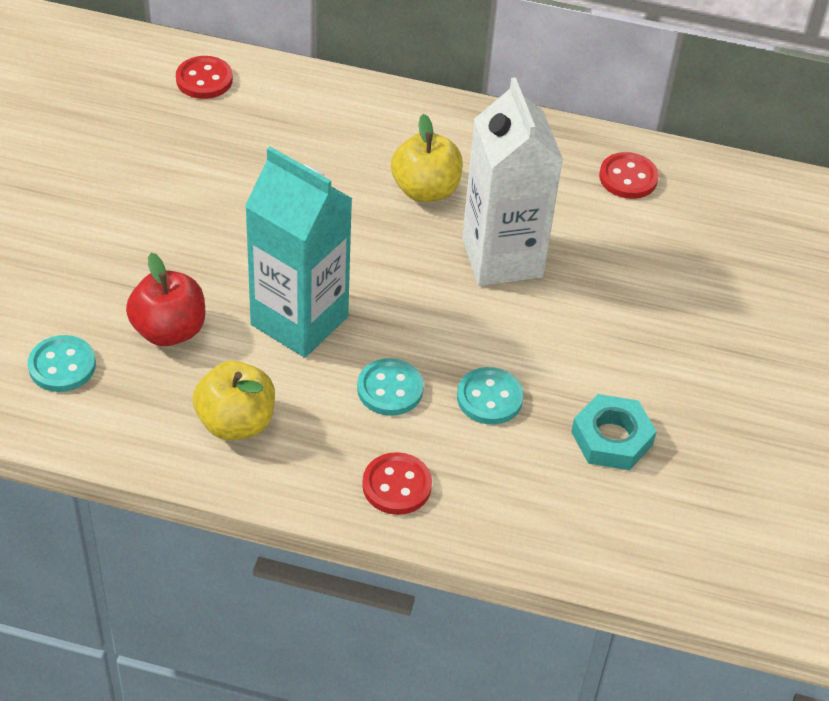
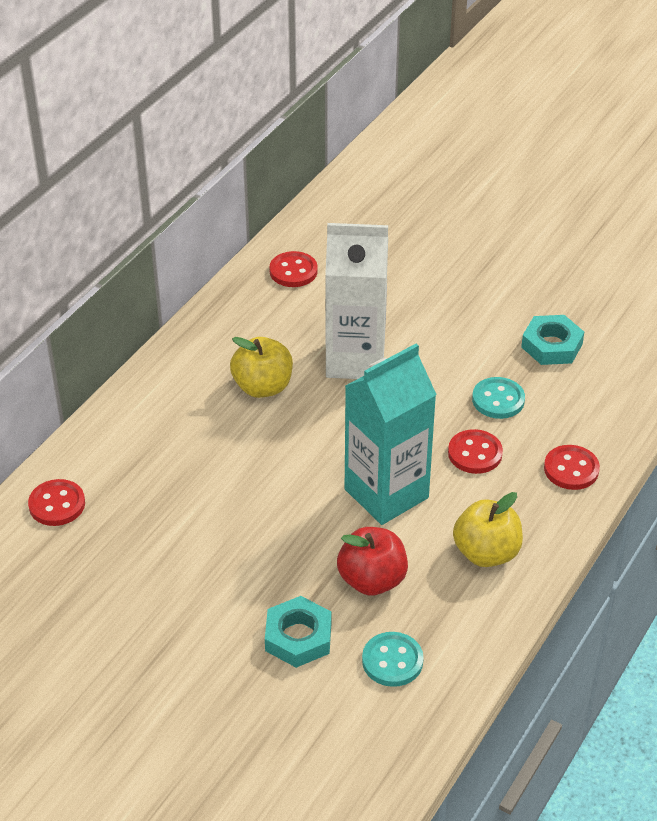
camera: 70 degrees left, 5 degrees down
(78, 286) = (298, 637): none -> turquoise nut
(390, 389) = (475, 453): turquoise button -> red button

